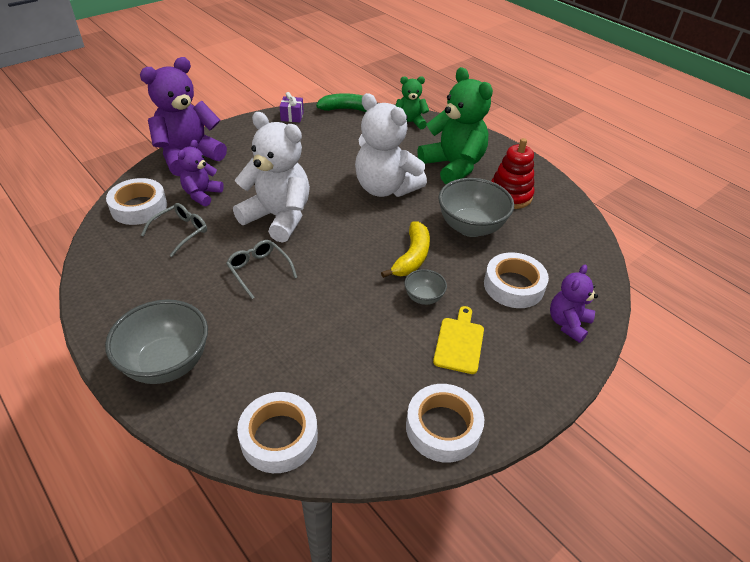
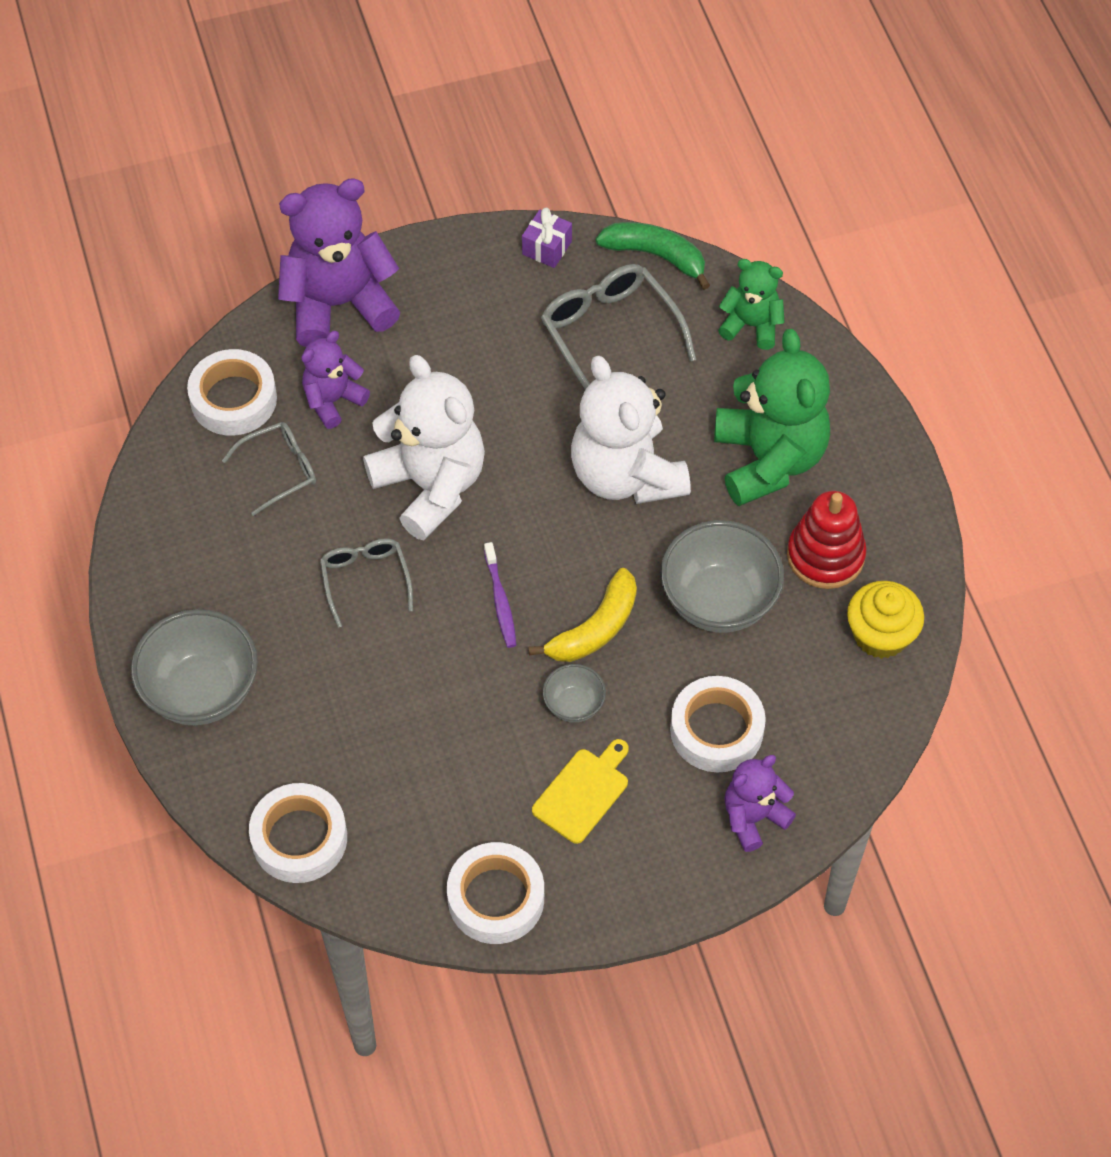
camera: 25 degrees right, 15 degrees up
(342, 139) = (610, 334): none -> grey glasses
(348, 259) = (500, 600): none -> purple toothbrush
(563, 220) = (880, 635): none -> yellow cupcake

